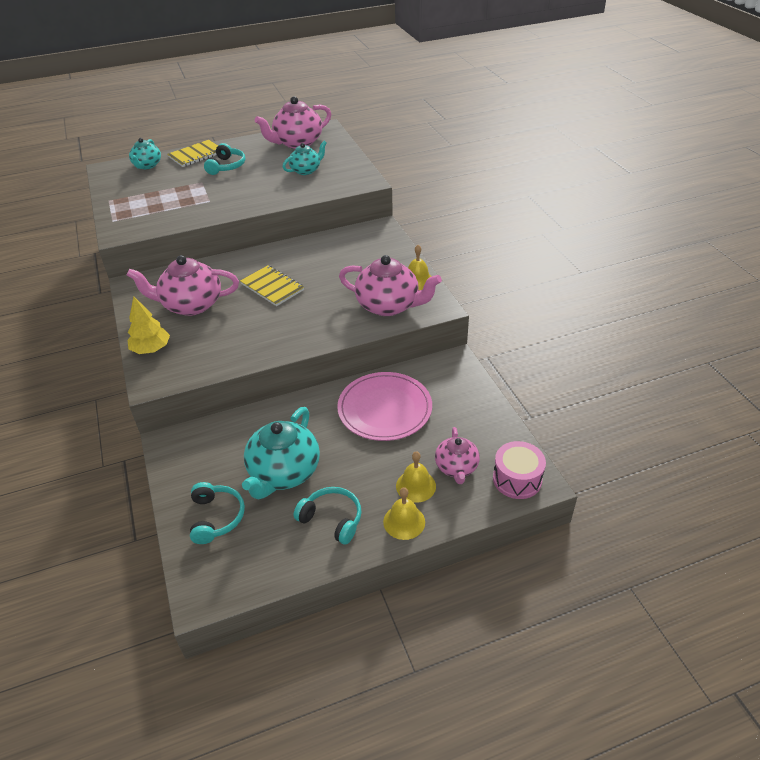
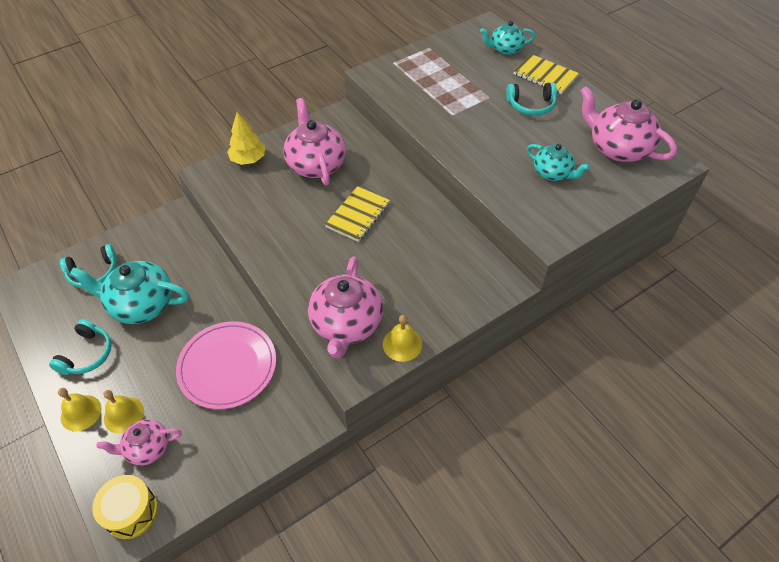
camera: 75 degrees right, 10 degrees up
(517, 479) = (131, 512): pink drum -> yellow drum

